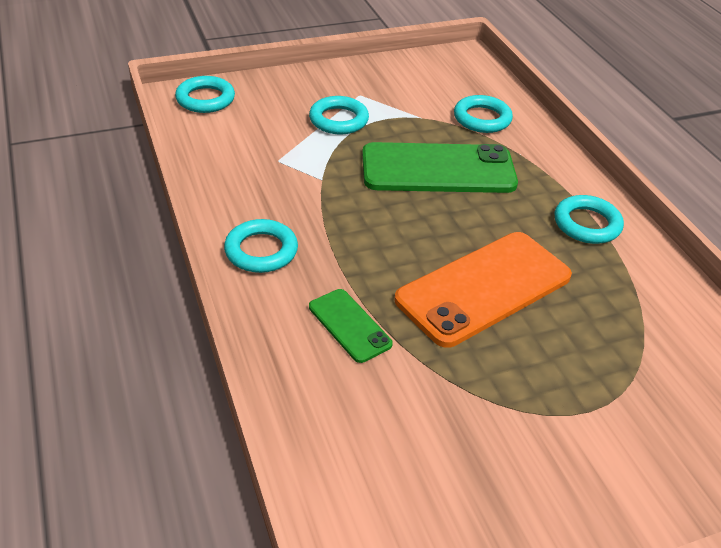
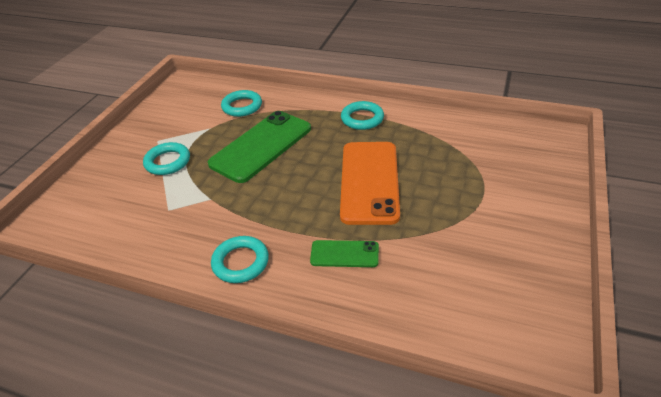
camera: 45 degrees left, 0 degrees up
(205, 99) = (60, 213): turquoise ring -> none

